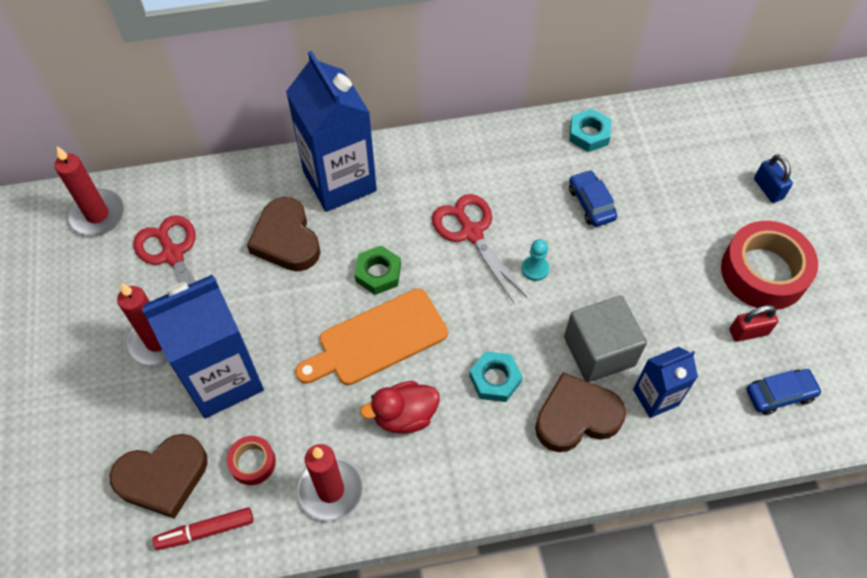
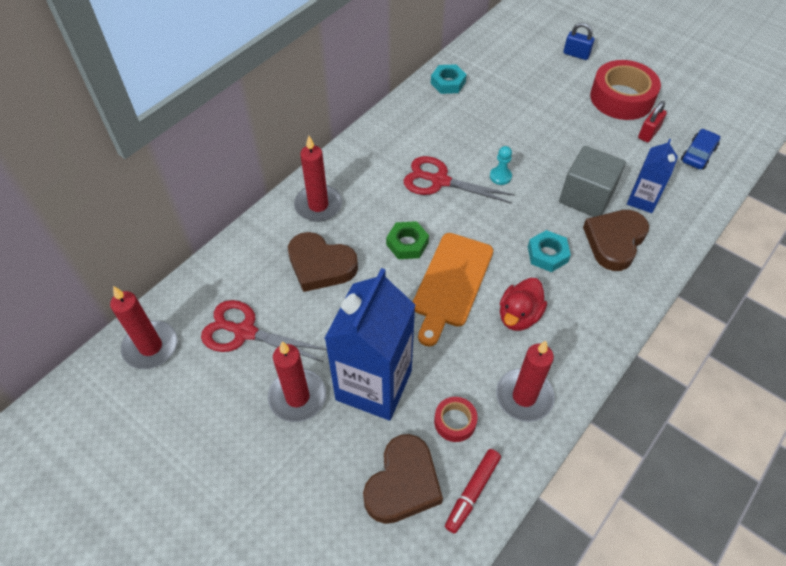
camera: 40 degrees left, 5 degrees down
(339, 181) = (318, 205): blue carton -> red candle
(591, 203) = (491, 120): blue car -> none

